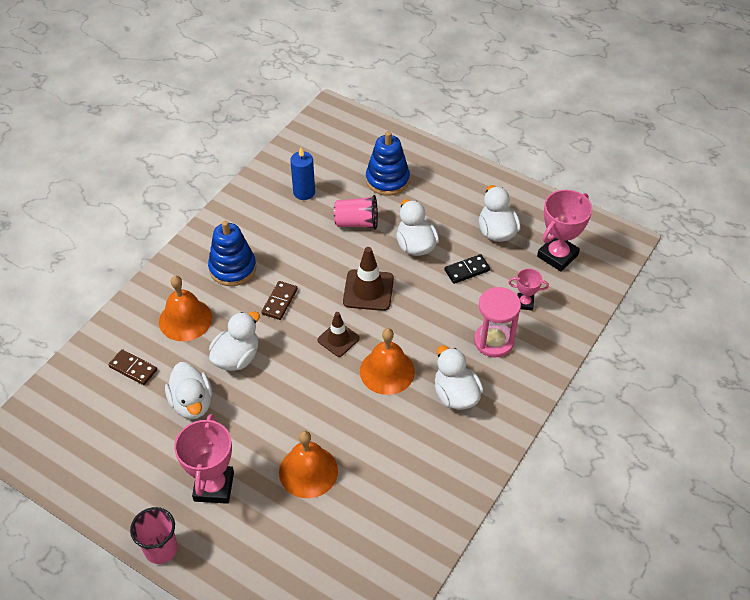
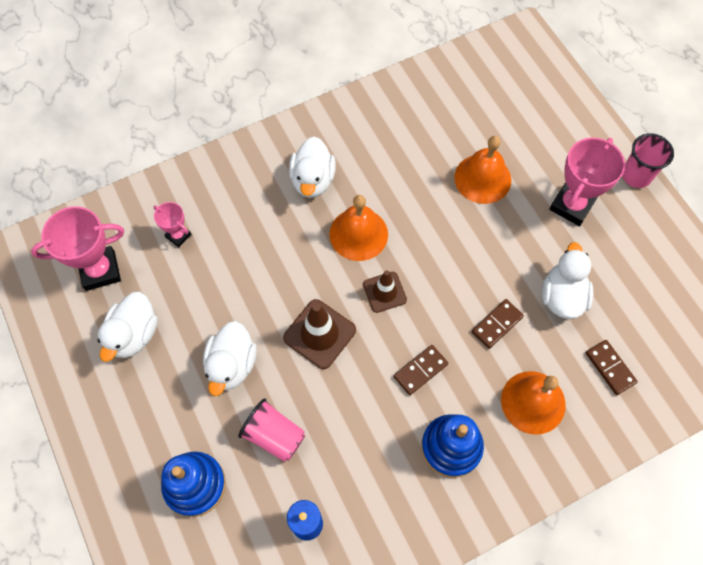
camera: 150 degrees left, 15 degrees up
(237, 358) = (497, 324): white duck -> brown domino
(467, 270) = (203, 303): black domino -> none
(494, 341) = (239, 212): pink hourglass -> none

